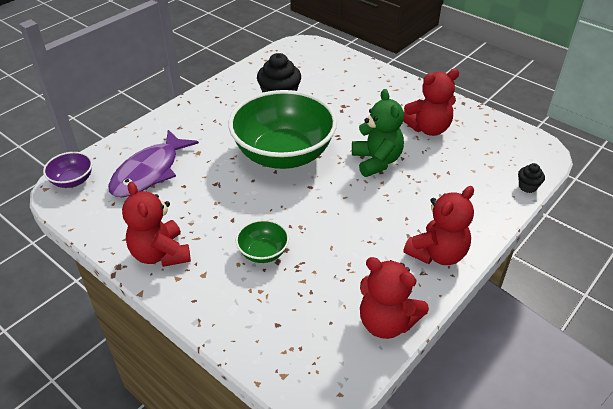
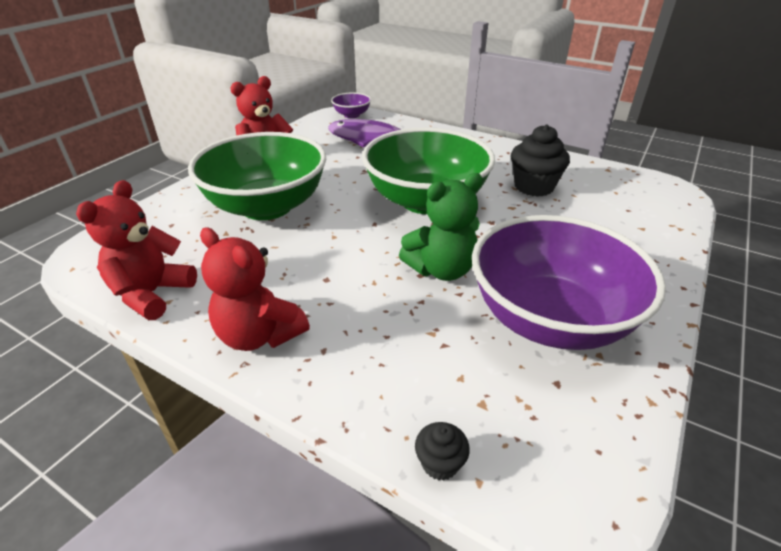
camera: 80 degrees right, 5 degrees down
(263, 252) = (267, 206): green bowl -> green bowl, size x2.33
(428, 128) = (549, 319): red teddy bear -> purple bowl

